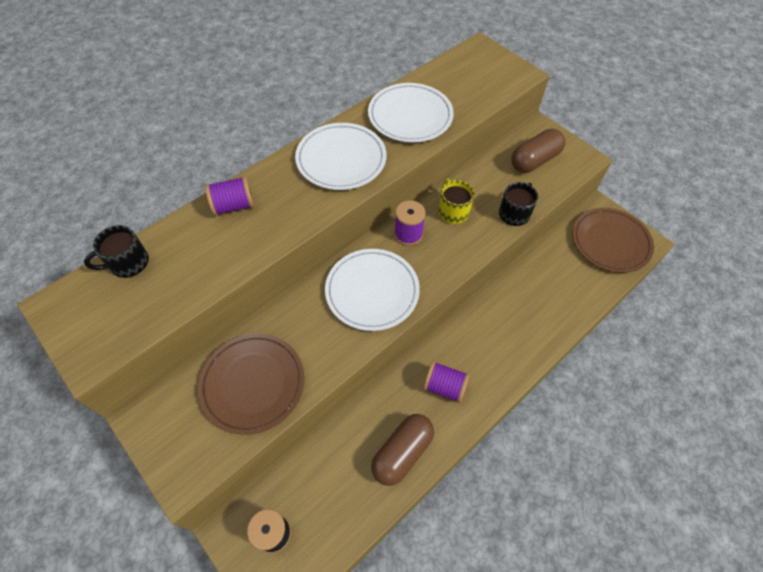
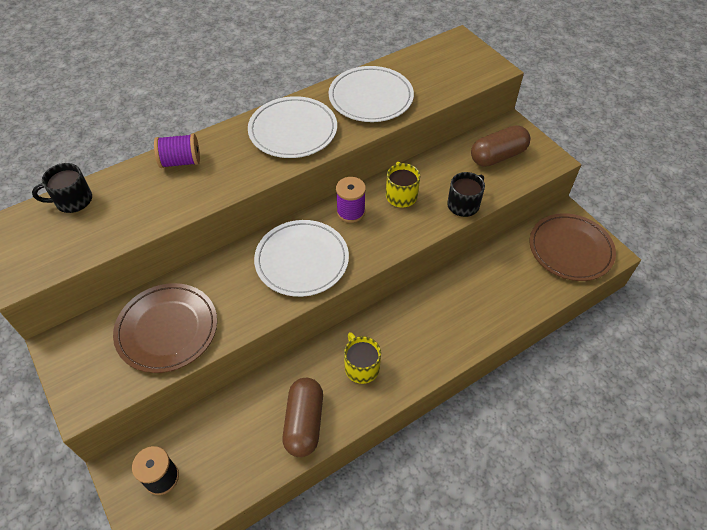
camera: 10 degrees right, 5 degrees down
(402, 452) = (304, 423): brown capsule -> brown capsule turned 45 degrees counterclockwise
(444, 387) = (361, 367): purple spool -> yellow mug

